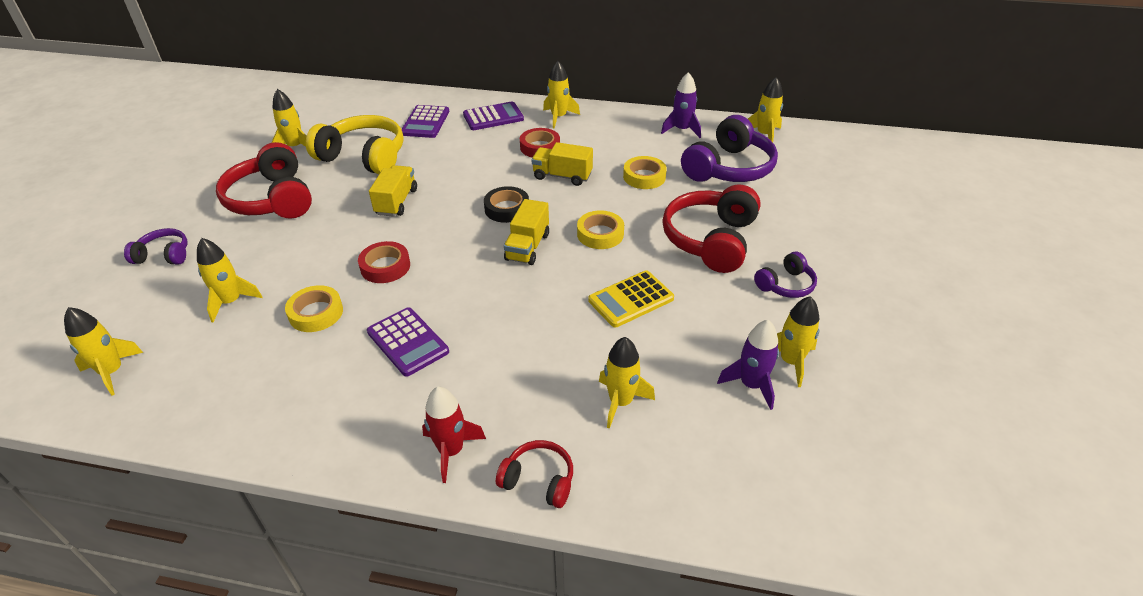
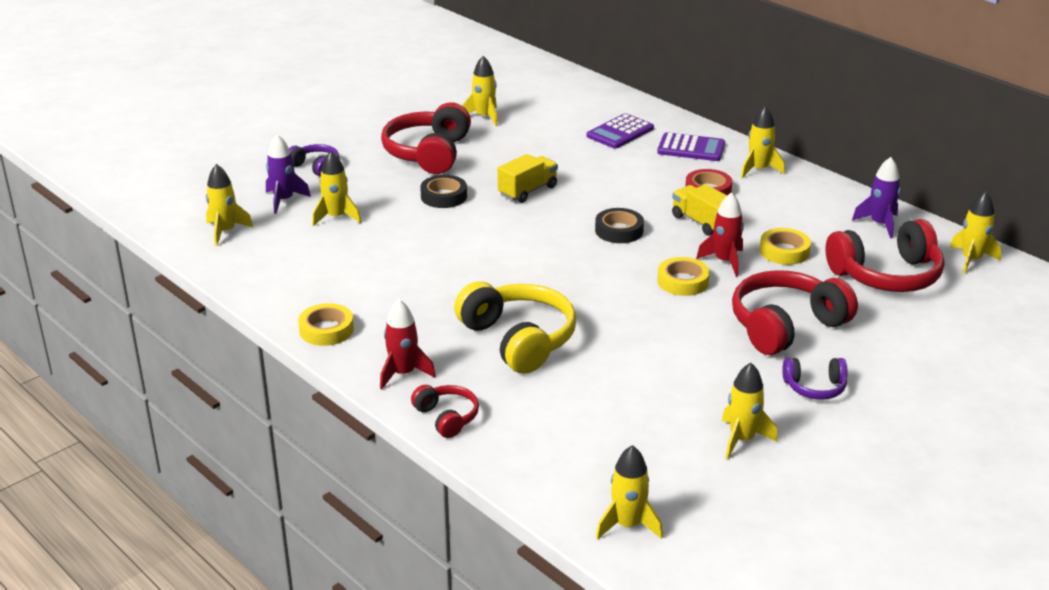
camera: 35 degrees right, 10 degrees down
(316, 313) = (389, 248): yellow tape -> yellow tape (326, 330)
(324, 236) = (444, 196): none -> black tape
(363, 157) = (534, 144): yellow headphones -> yellow headphones (518, 340)
(385, 266) = (471, 236): red tape -> none
(408, 342) = (438, 295): purple calculator -> none
(527, 247) = (605, 266): yellow truck -> none
(612, 203) = (725, 261): none -> red rocket
(620, 402) = (561, 401): yellow rocket -> yellow rocket (628, 525)
(631, 299) = (652, 339): yellow calculator -> none
(728, 168) = (886, 275): purple headphones -> red headphones
(751, 385) = (685, 438): purple rocket -> purple rocket (284, 200)

